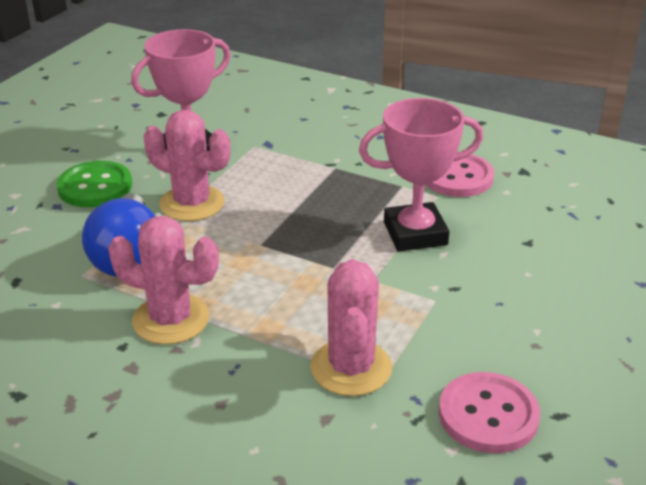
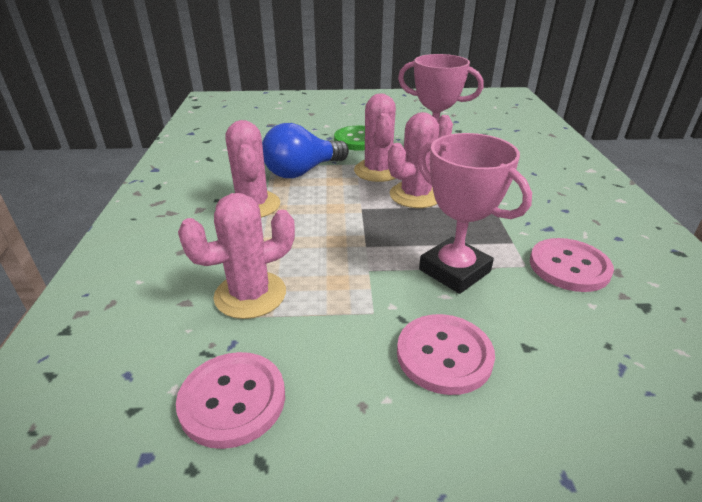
camera: 60 degrees right, 0 degrees up
(271, 201) = (415, 195): none -> pink cactus
(511, 284) = (444, 355): none -> pink button

